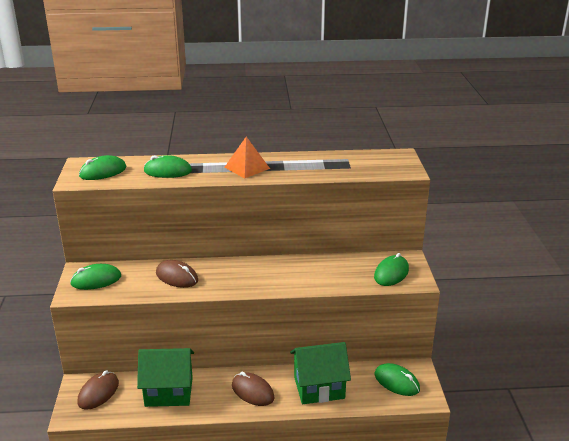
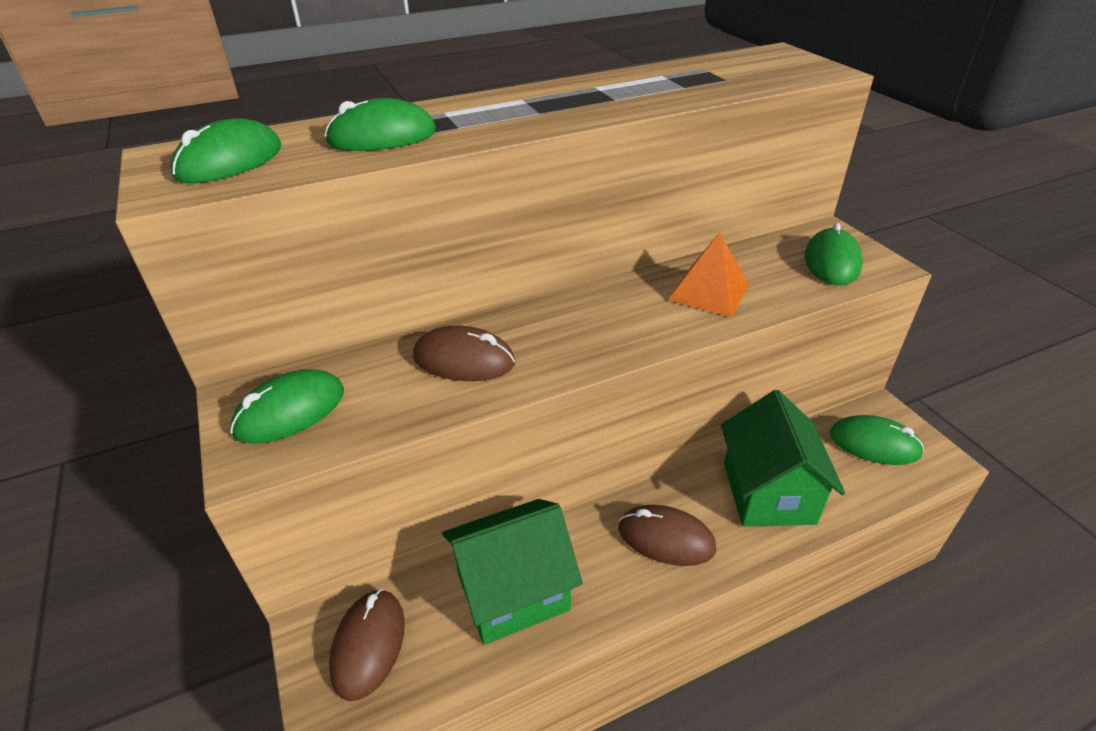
camera: 20 degrees left, 10 degrees up
(247, 168) = (541, 107): orange pyramid -> orange pyramid (709, 292)
(319, 387) = (768, 493): green house -> green house turned 60 degrees counterclockwise

